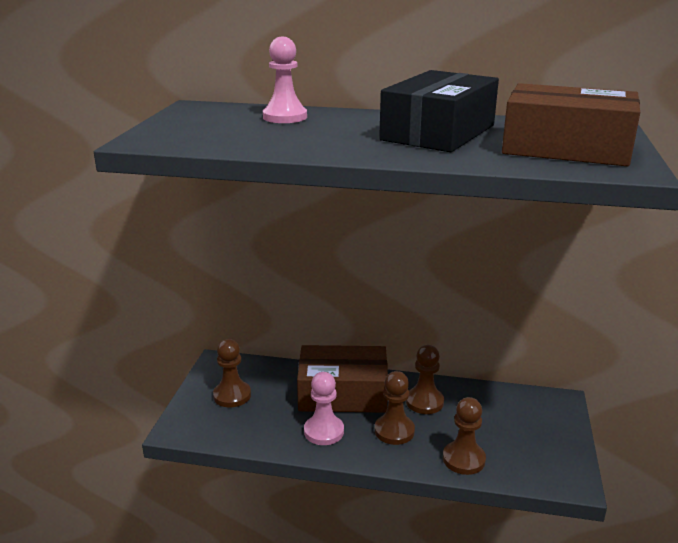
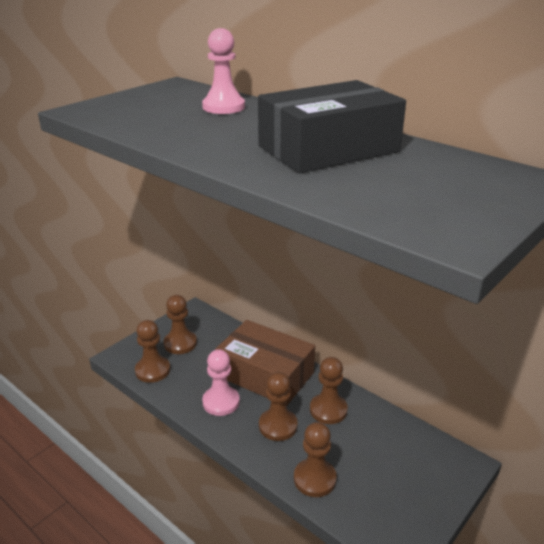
camera: 30 degrees right, 5 degrees up
(227, 429) = (152, 370): none -> brown pawn
(566, 148) = (428, 195): brown box -> none

